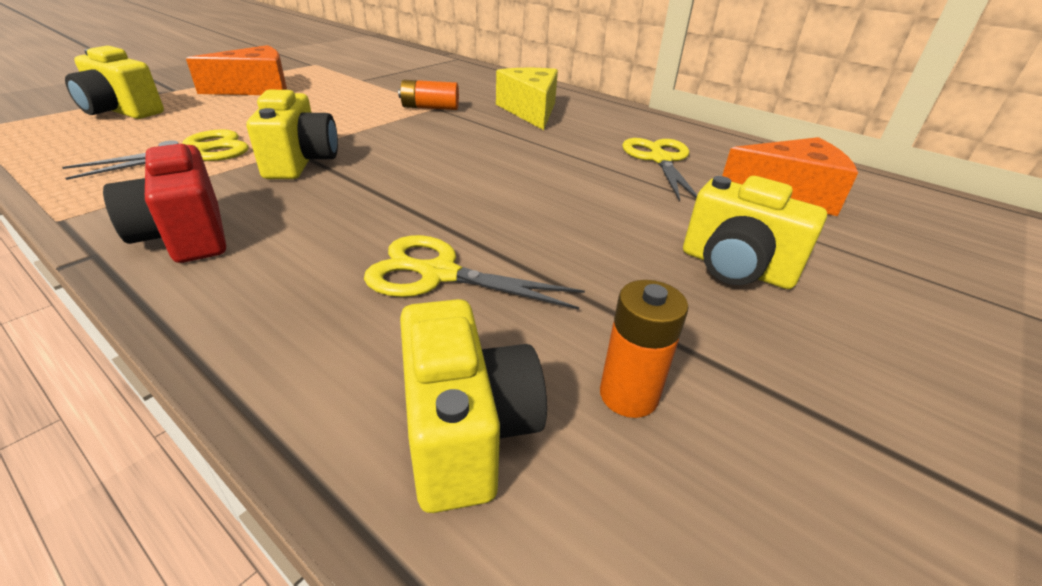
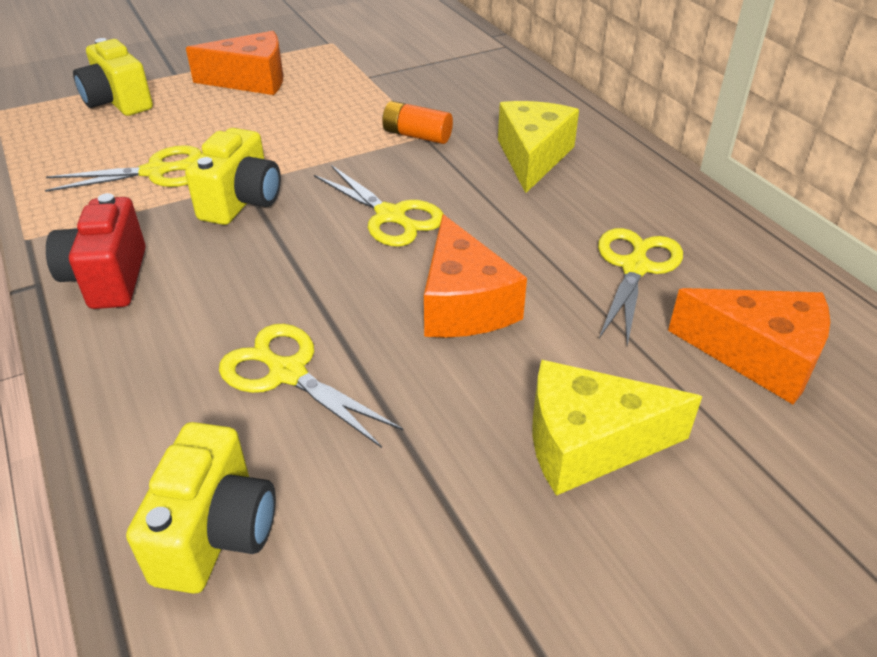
camera: 25 degrees right, 5 degrees up
(448, 155) = (391, 216): none -> yellow scissors
(556, 199) = (464, 304): none -> orange cheese
(628, 395) = (364, 546): orange battery -> none
(735, 268) = (588, 443): yellow camera -> yellow cheese

